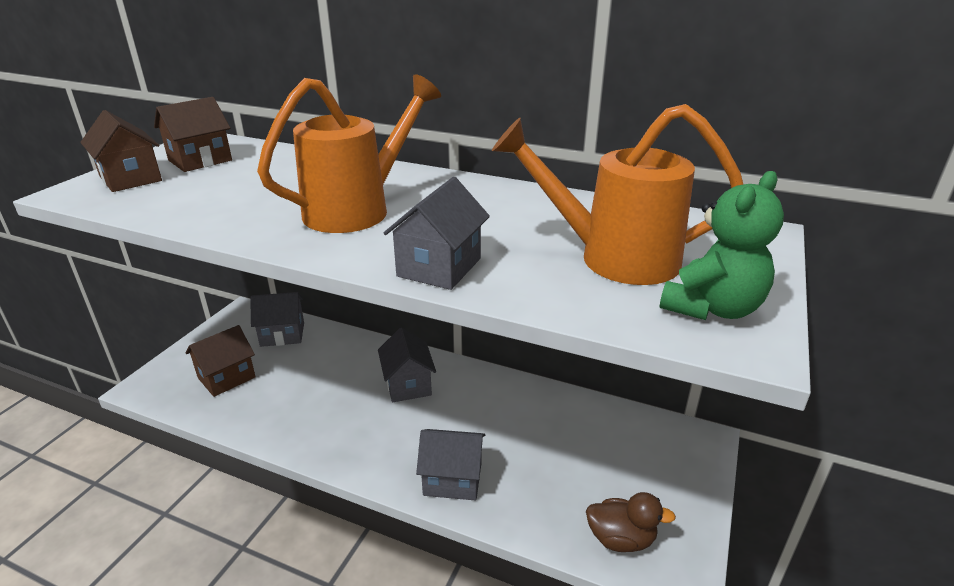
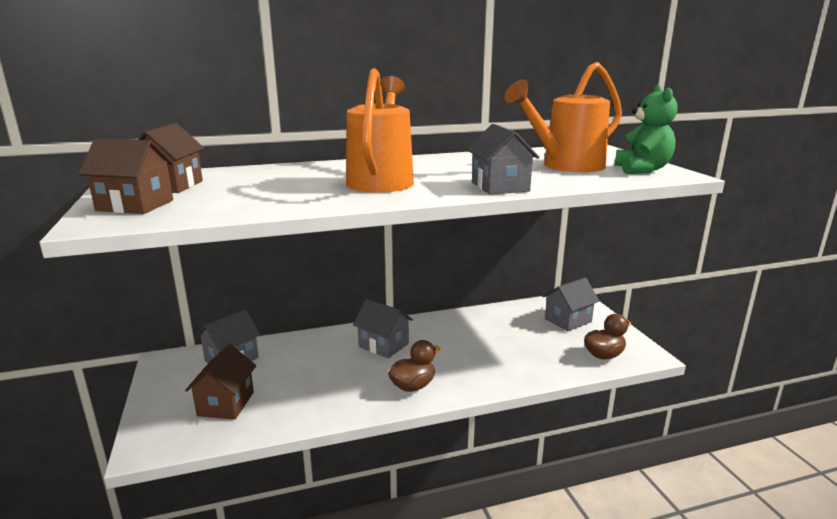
camera: 40 degrees left, 10 degrees down
(370, 447) = (413, 386): none -> brown duck
(452, 479) = (487, 375): grey house -> grey house (568, 320)

